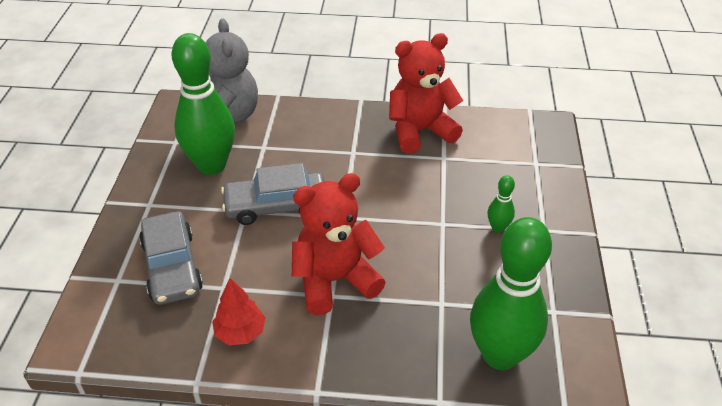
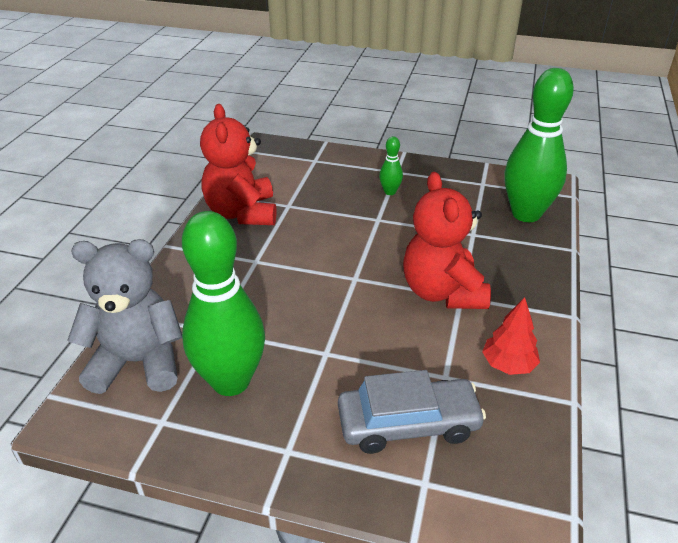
camera: 80 degrees left, 5 degrees down
(276, 205) = (325, 326): grey car -> none

